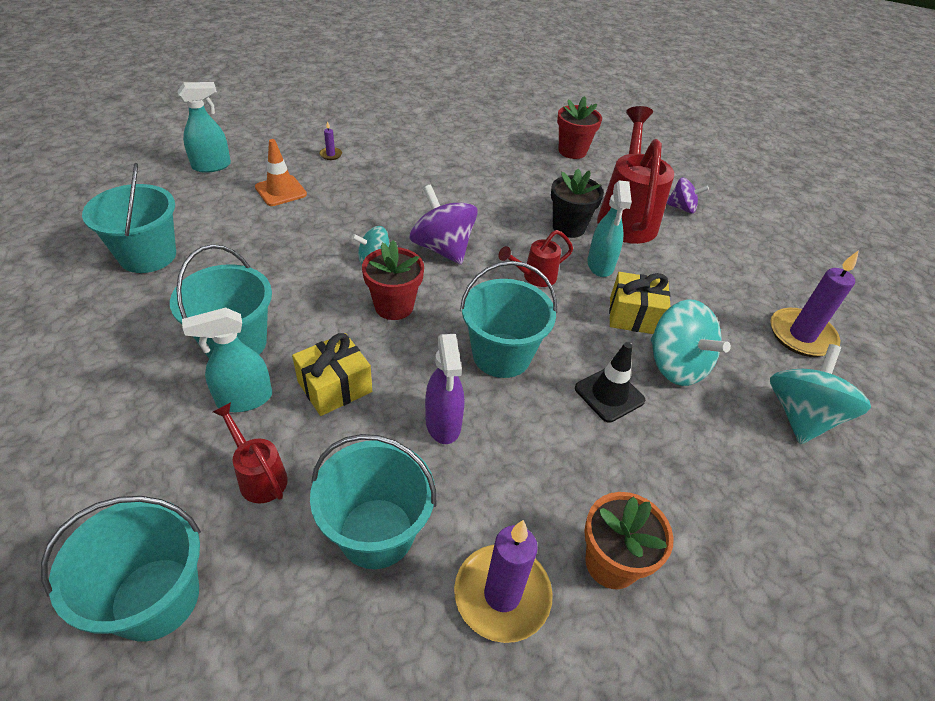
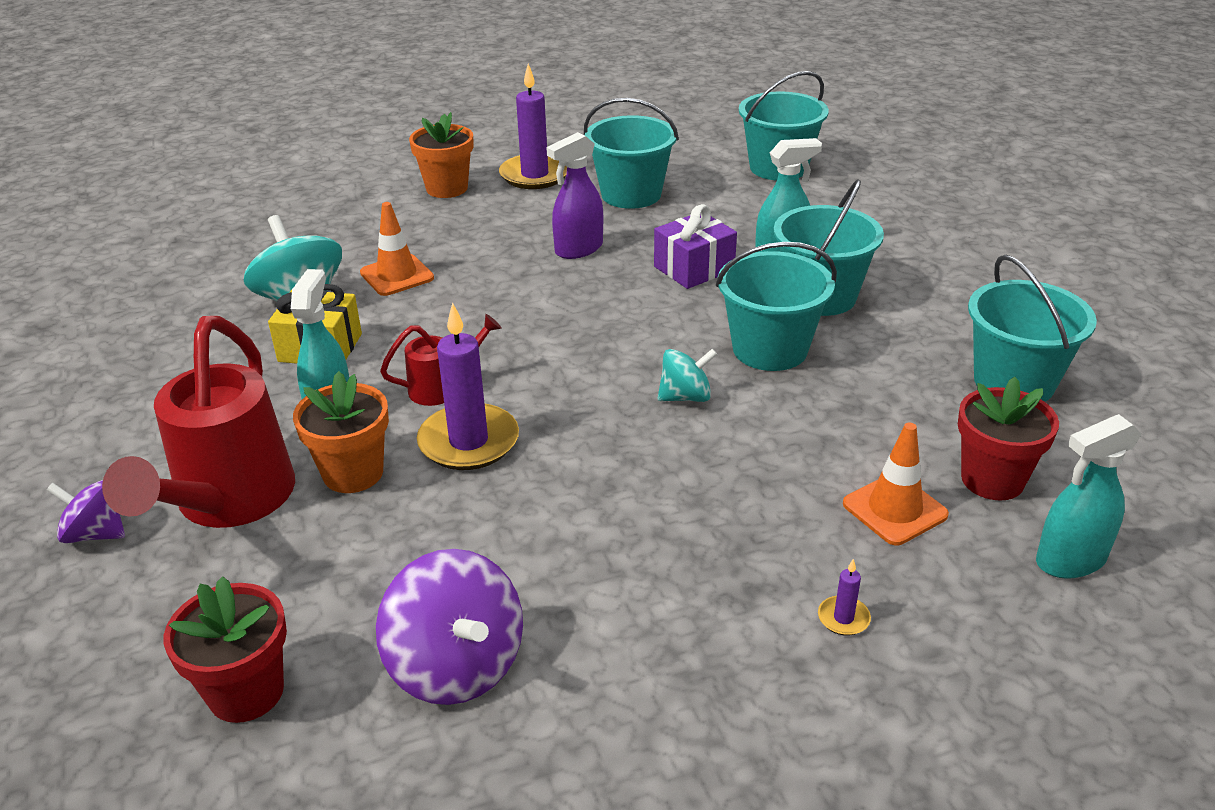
camera: 175 degrees left, 10 degrees down
(259, 475) = (739, 215): red watering can -> none
(335, 387) = (694, 268): yellow gift -> purple gift
(394, 306) = (644, 341): red flower pot -> red flower pot (992, 480)
(442, 248) = (581, 421): purple spinning top -> purple spinning top (456, 666)
(443, 423) = (578, 249): purple spray bottle -> purple spray bottle turned 120 degrees counterclockwise
(501, 355) = (510, 301): turquoise bucket -> turquoise bucket (770, 349)
(568, 227) = (353, 473): black flower pot -> orange flower pot
(609, 394) = (397, 275): black traffic cone -> orange traffic cone
(801, 335) = (103, 338): purple candle -> purple candle (469, 441)
(801, 416) = (194, 269): turquoise spinning top -> none

